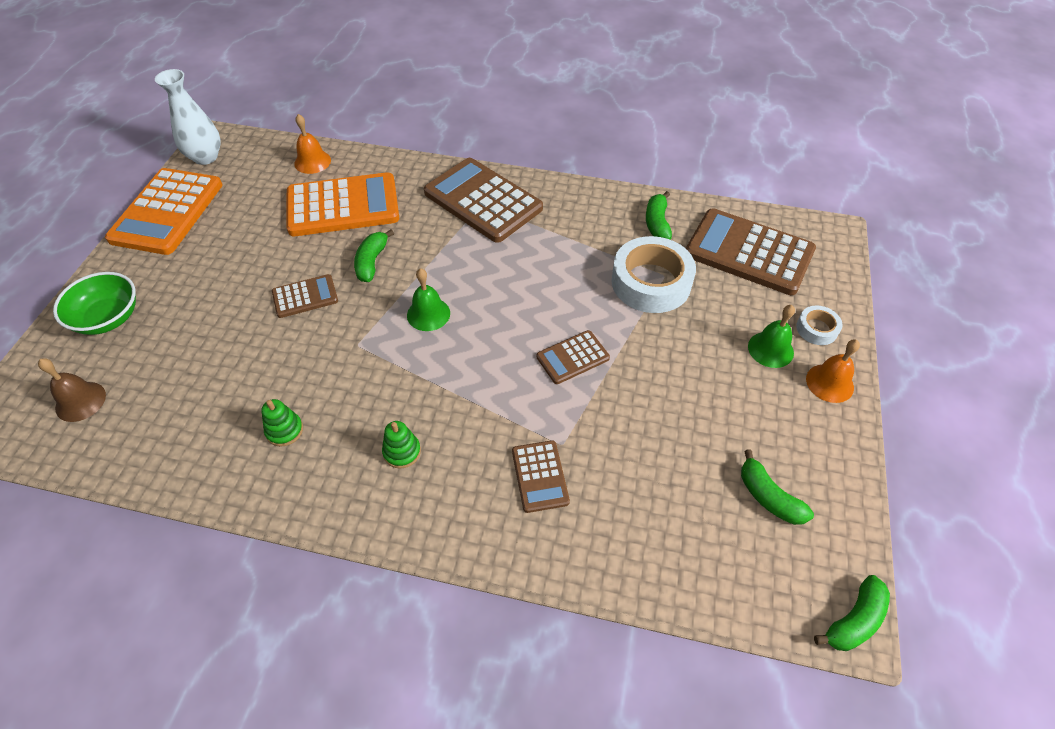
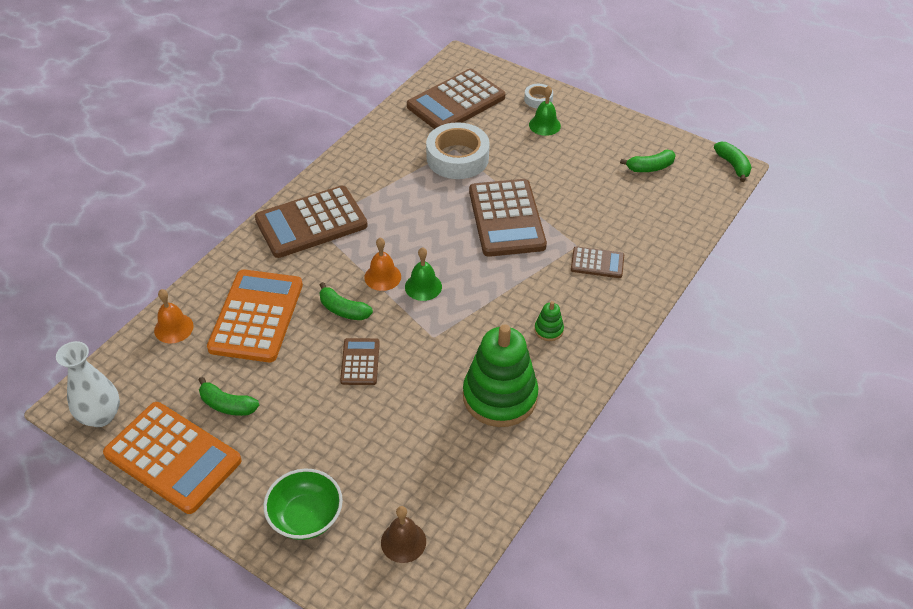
camera: 70 degrees left, 5 degrees down
(284, 430) = (500, 396): green stacking toy -> green stacking toy, size x2.43
(572, 357) = (506, 218): brown calculator -> brown calculator, size x1.99
(657, 223) = (400, 135): green banana -> green banana (227, 405)
(829, 383) = (582, 111): orange bell -> orange bell (382, 277)

